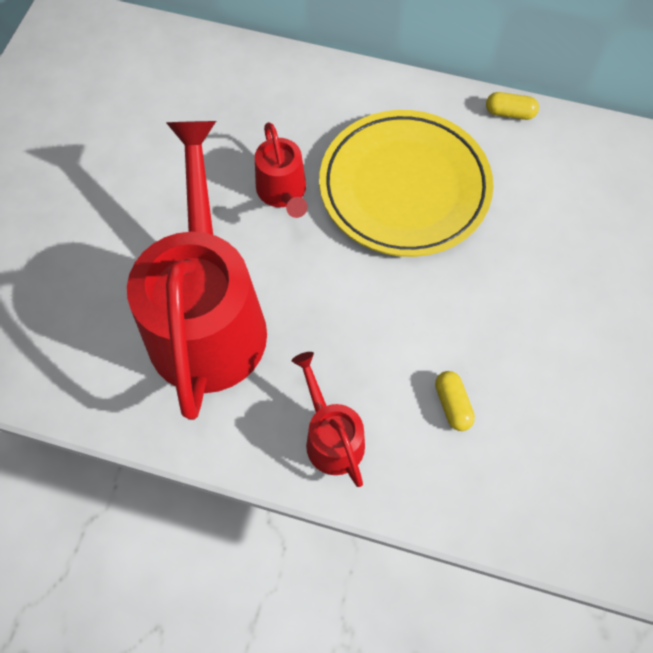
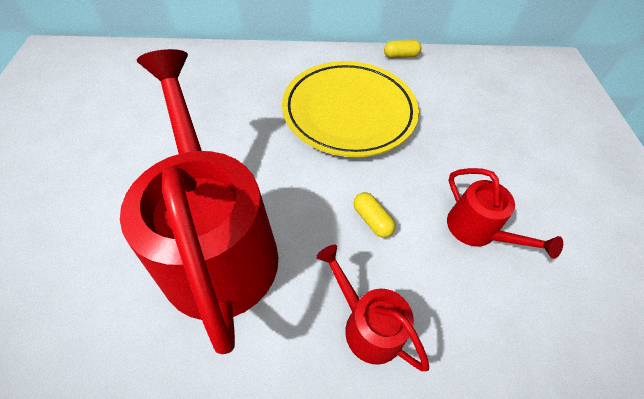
camera: 20 degrees left, 10 degrees down
(283, 192) = (256, 133): red watering can -> red watering can (477, 230)
(452, 405) = (458, 263): yellow capsule -> yellow capsule (372, 220)

